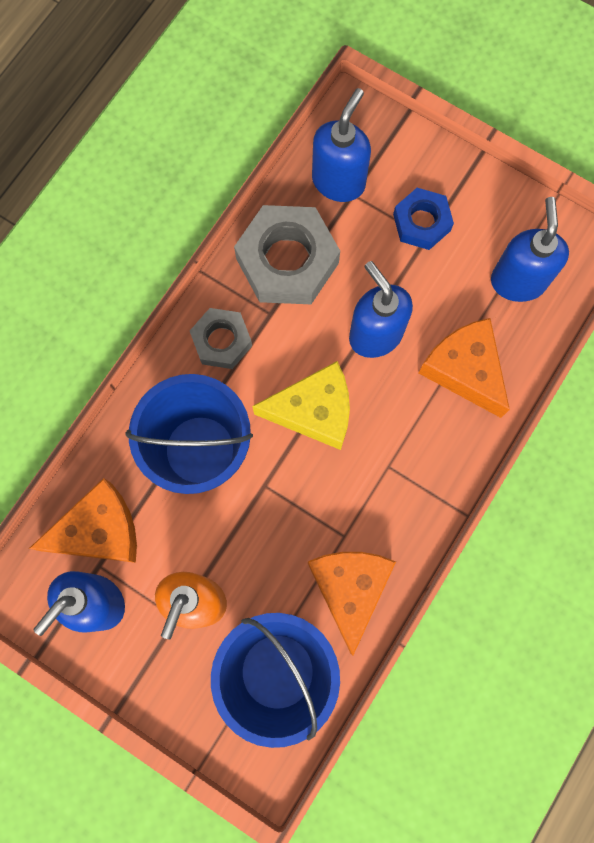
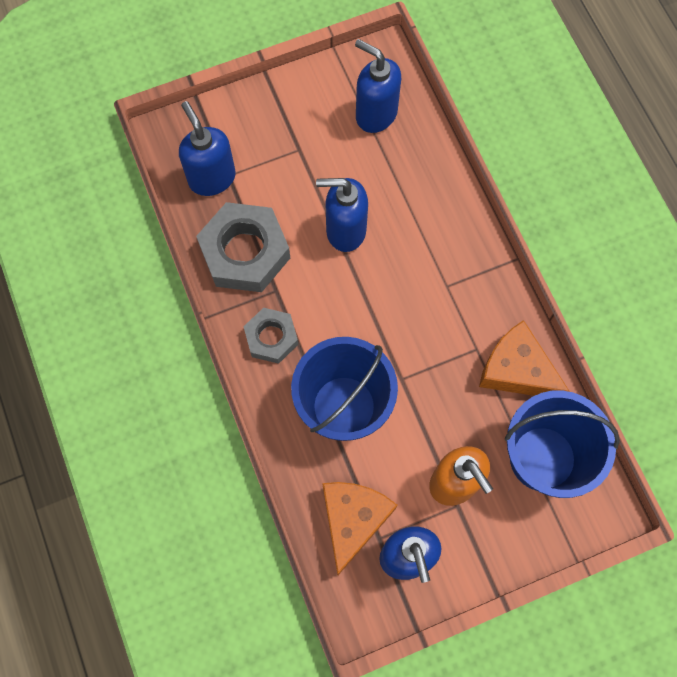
camera: 55 degrees left, 5 degrees down
(314, 411) = (371, 309): yellow cheese -> none
(421, 222) = (286, 145): blue nut -> none
(464, 370) = (414, 190): orange cheese -> none

